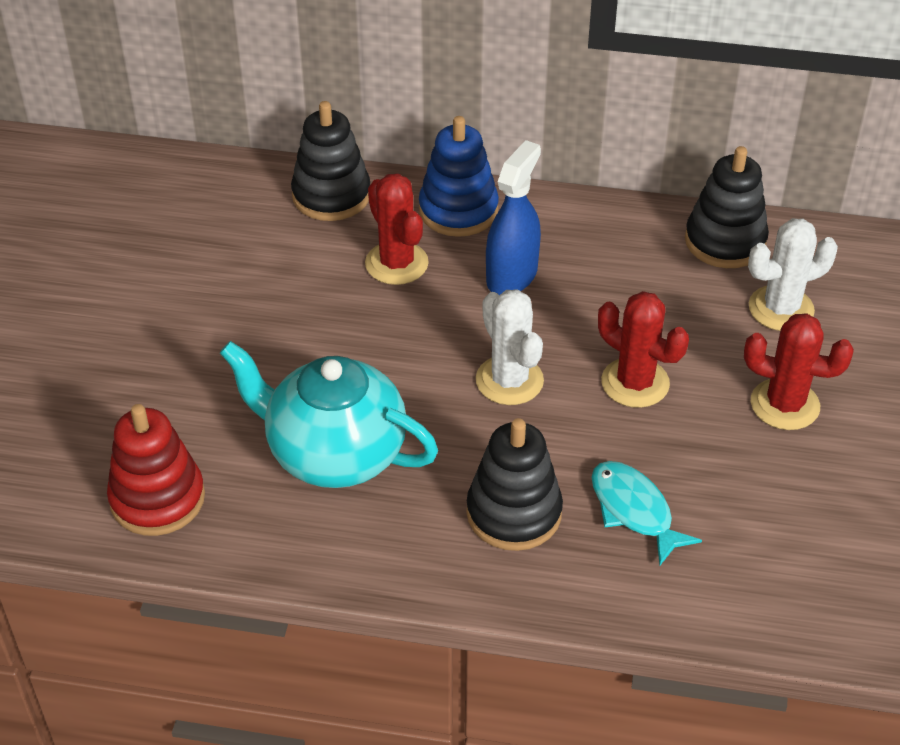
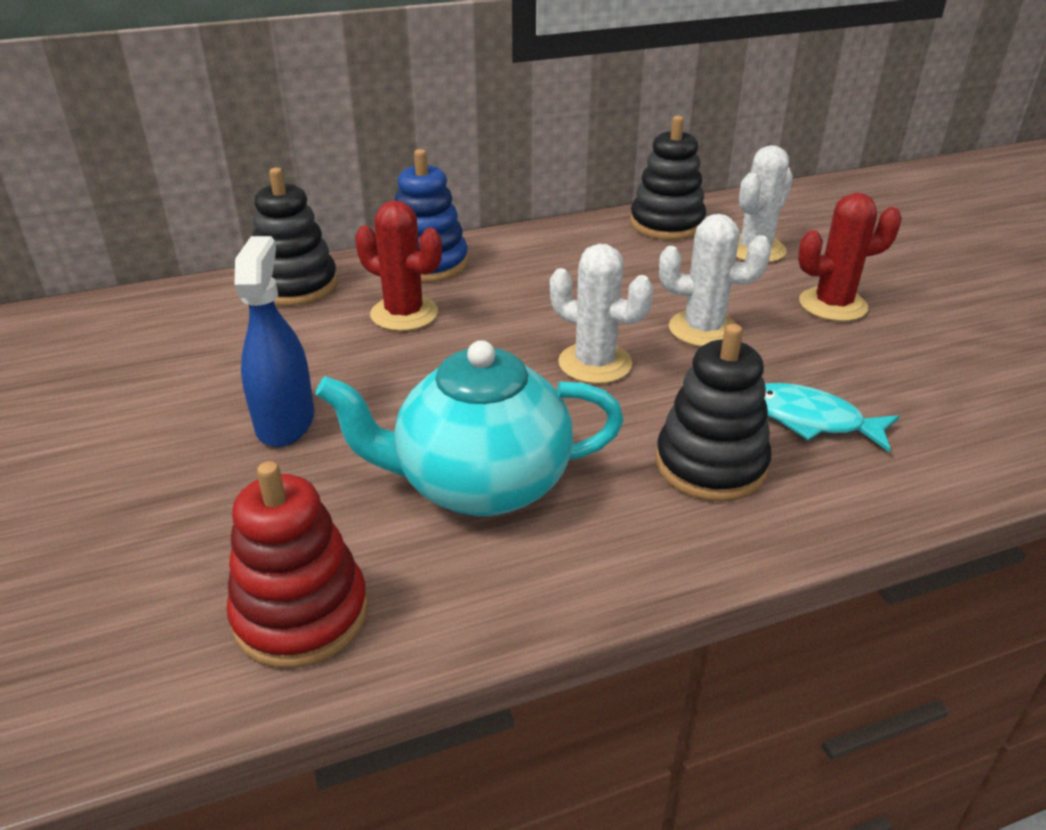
camera: 30 degrees left, 10 degrees down
(512, 276) = (519, 292): blue spray bottle -> blue spray bottle (285, 422)
(635, 383) = (703, 329): red cactus -> white cactus

